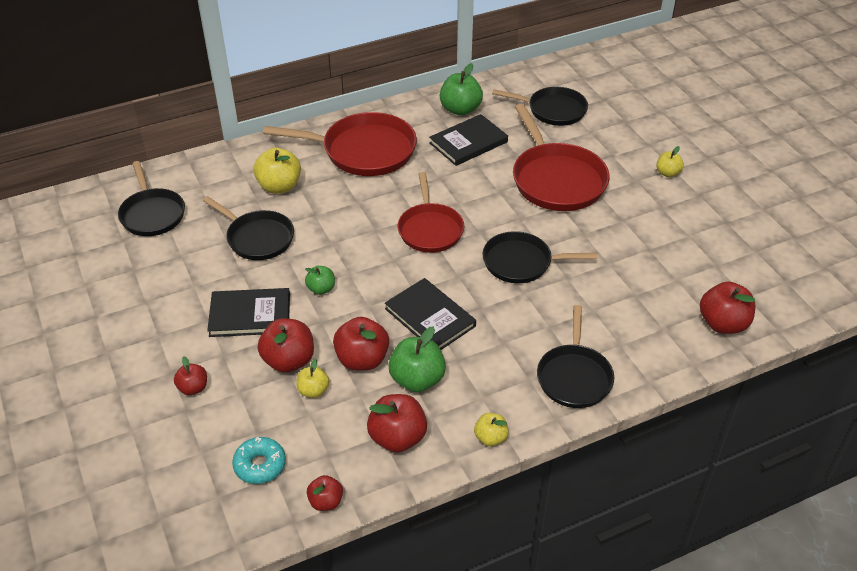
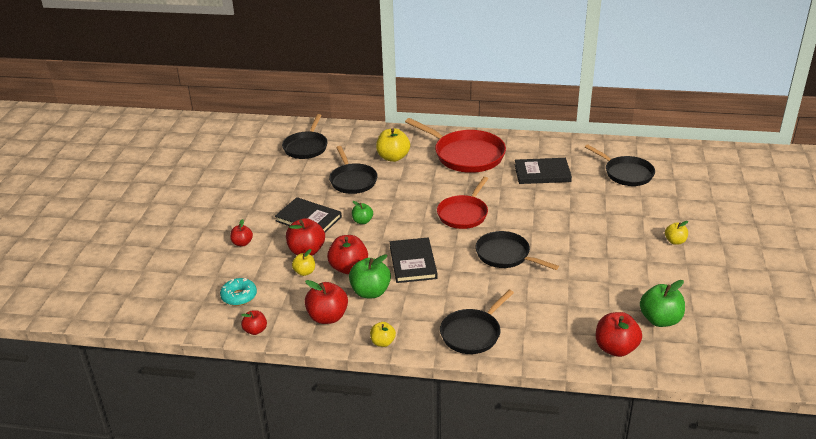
camera: 35 degrees right, 10 degrees down
(460, 109) = (557, 152): green apple -> green apple (660, 320)
(556, 179) = (583, 216): red pan -> none

